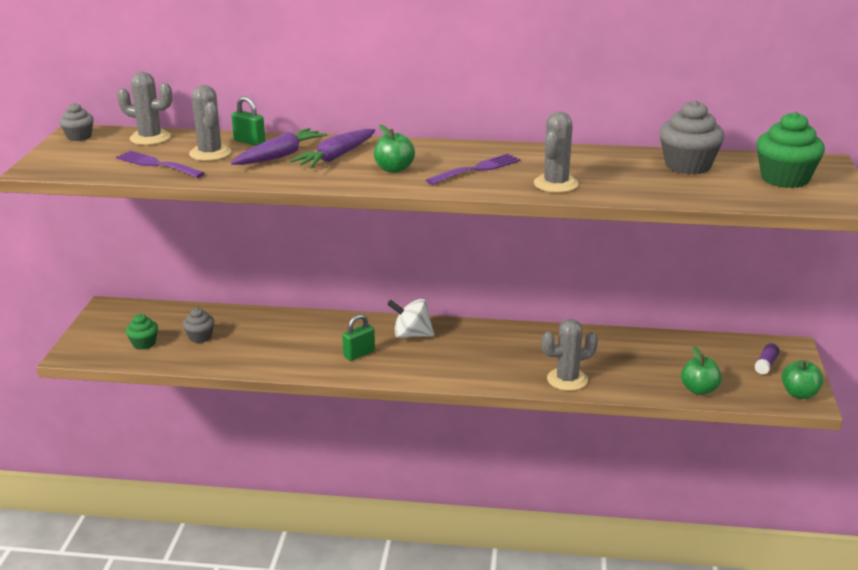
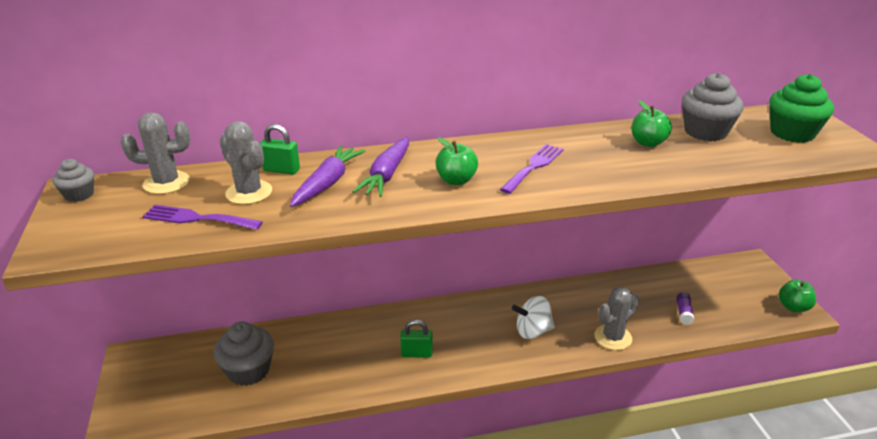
camera: 20 degrees left, 5 degrees up
(144, 343) = (192, 394): green cupcake -> none
(200, 337) = (248, 370): grey cupcake -> grey cupcake, size x1.79
(359, 354) = (416, 353): green padlock -> green padlock turned 60 degrees clockwise
(411, 335) = (451, 320): white spinning top -> white spinning top (532, 331)
(556, 184) = (619, 172): grey cactus -> none
(699, 390) = (720, 322): green apple -> green apple (648, 143)
(766, 364) = (749, 283): purple glue stick -> purple glue stick (683, 313)

